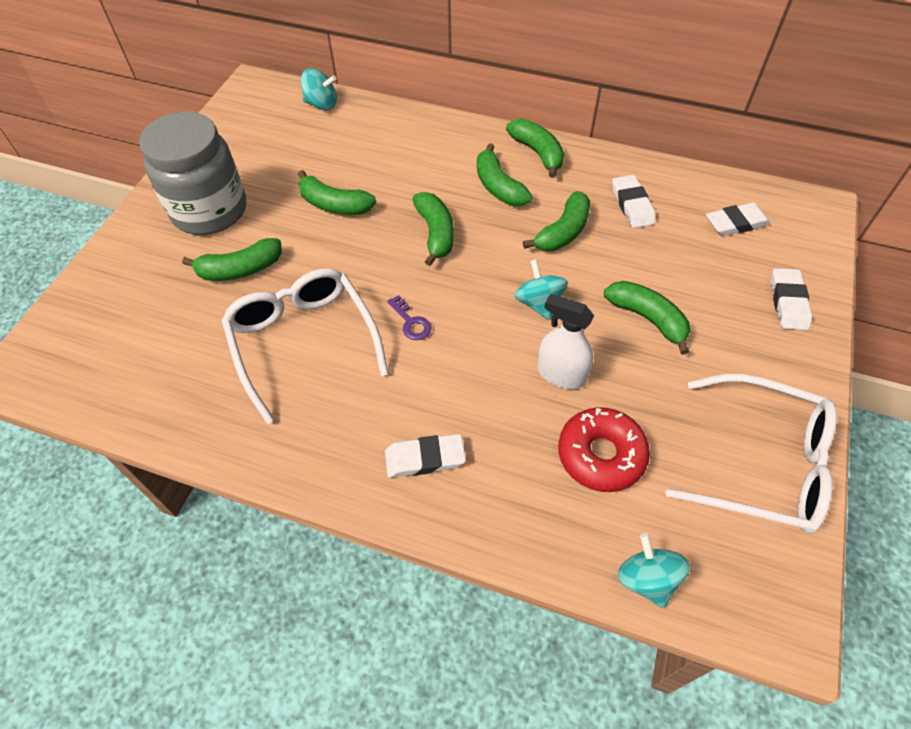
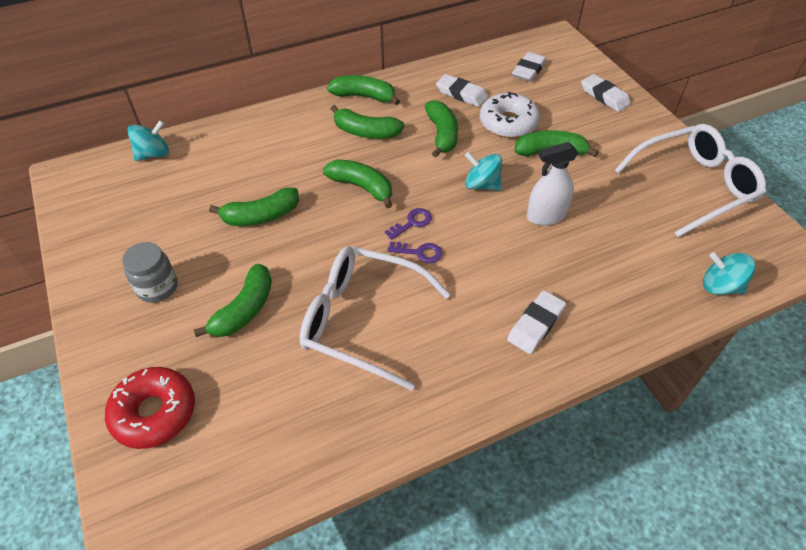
camera: 45 degrees left, 5 degrees down
(210, 210) = (157, 287): grey jar -> grey jar, size x0.50
(437, 293) = (412, 223): none -> purple key
(601, 455) = (621, 243): red donut -> red donut (154, 412)
(641, 262) = (508, 123): none -> white donut

